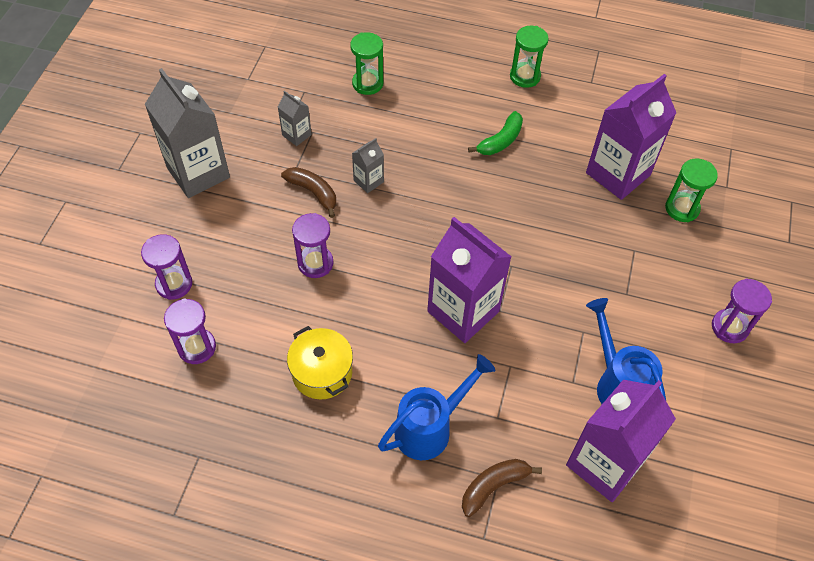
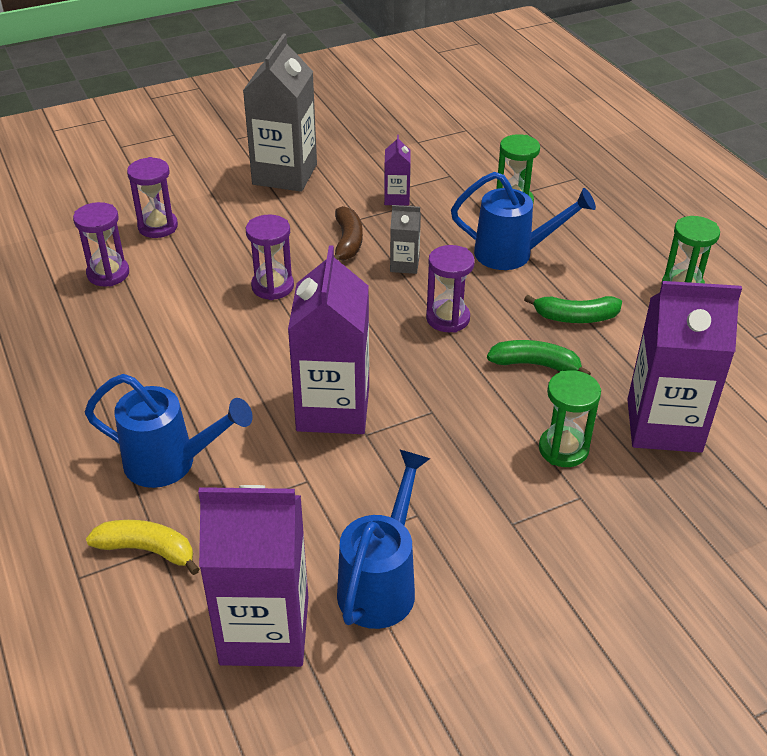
camera: 50 degrees right, 15 degrees down
(296, 135) = (396, 198): grey carton -> purple carton
(322, 372) = (159, 357): yellow pot -> none
(415, 123) = (512, 254): none -> blue watering can
(494, 486) = (147, 550): brown banana -> yellow banana
(520, 189) = (535, 364): none -> green banana
(682, 208) = (696, 506): green hourglass -> green hourglass (563, 449)
(729, 327) = (584, 648): purple hourglass -> purple hourglass (447, 318)

